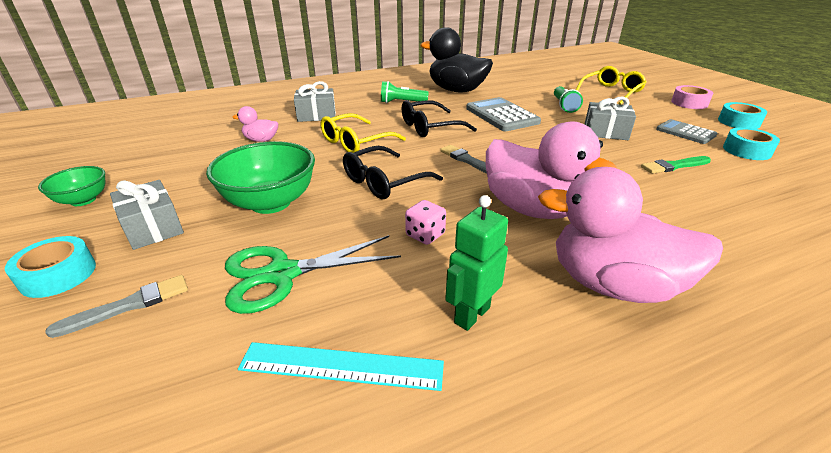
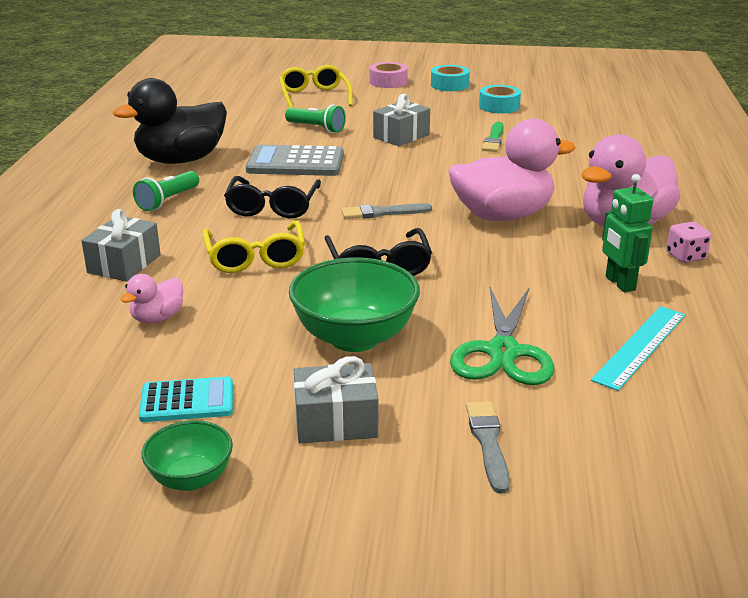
camera: 60 degrees left, 5 degrees down
(58, 275) = (388, 492): turquoise tape -> none
(170, 174) = (187, 401): none -> turquoise calculator
(425, 235) = (499, 272): pink dice -> pink dice (685, 256)
(685, 132) = (442, 109): grey calculator -> none

